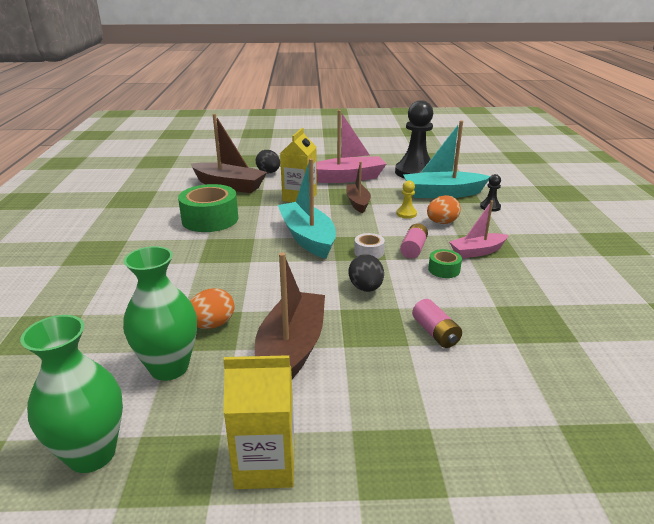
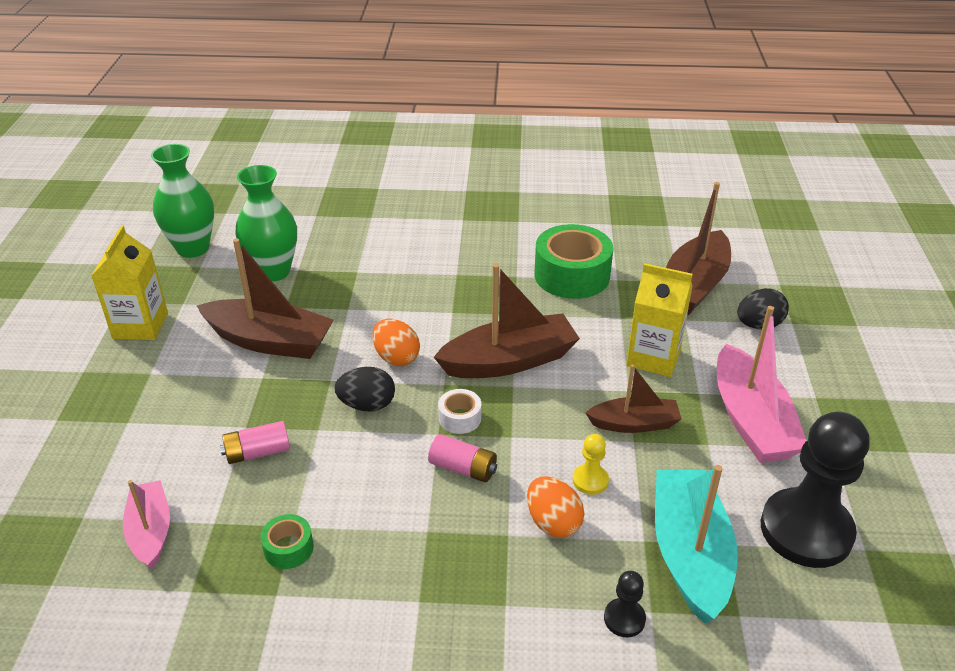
camera: 95 degrees right, 10 degrees up
(212, 325) = (329, 290): orange egg -> orange egg (396, 357)
(307, 238) = (509, 361): turquoise boat -> brown boat
(444, 269) = (396, 491): green tape -> green tape (288, 548)
(477, 251) = (443, 546): pink boat -> pink boat (151, 531)

